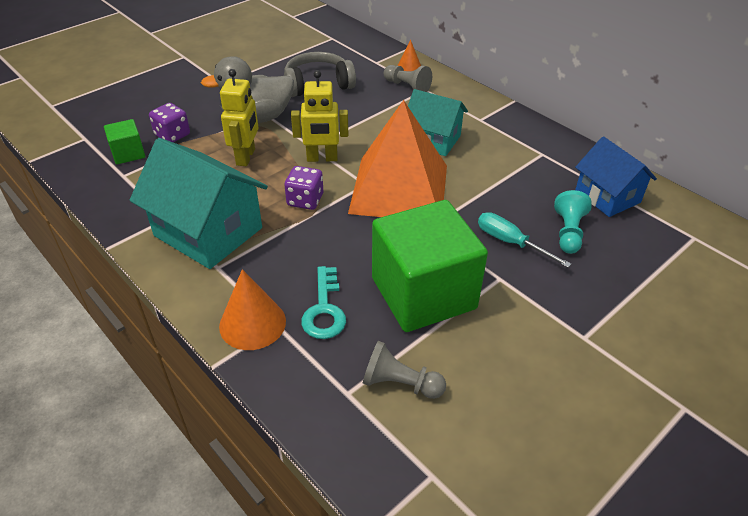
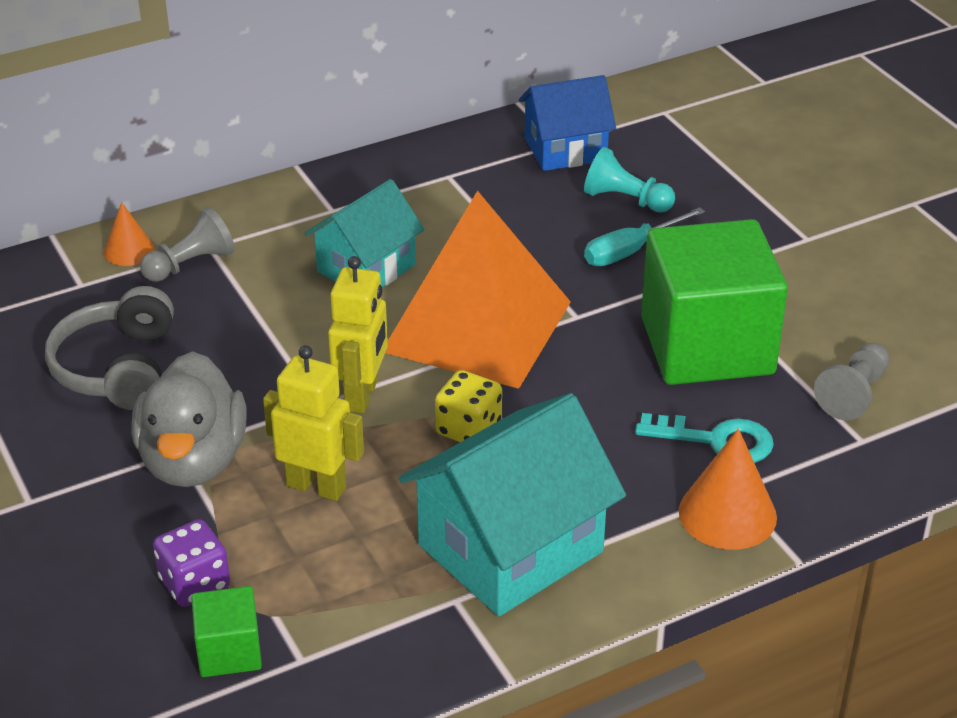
camera: 75 degrees left, 5 degrees down
(305, 200) = (468, 429): purple dice -> yellow dice

